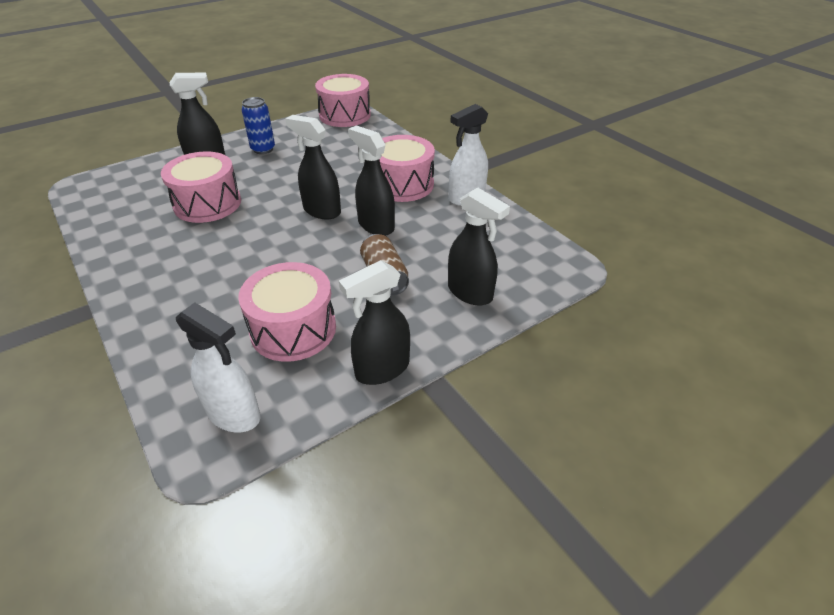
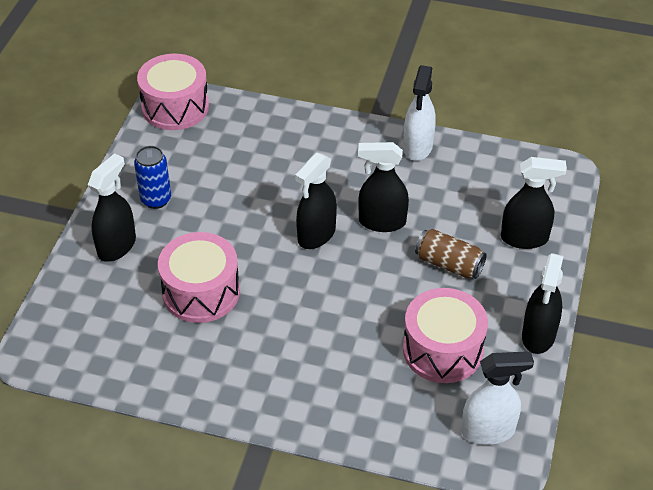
camera: 40 degrees left, 5 degrees up
(321, 211) = (316, 235): black spray bottle -> black spray bottle turned 45 degrees counterclockwise
(402, 184) = (347, 164): pink drum -> none

